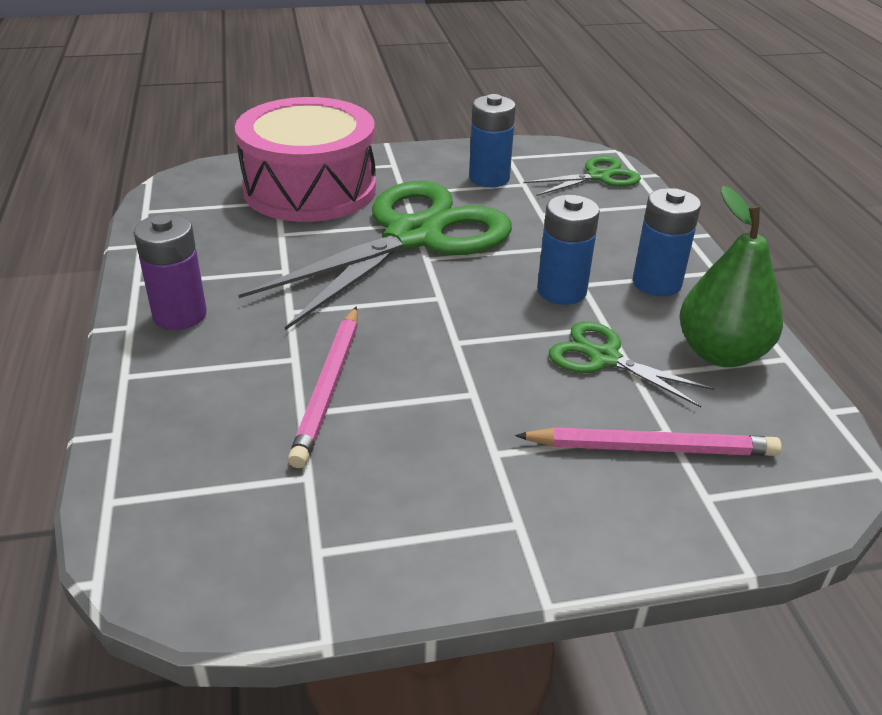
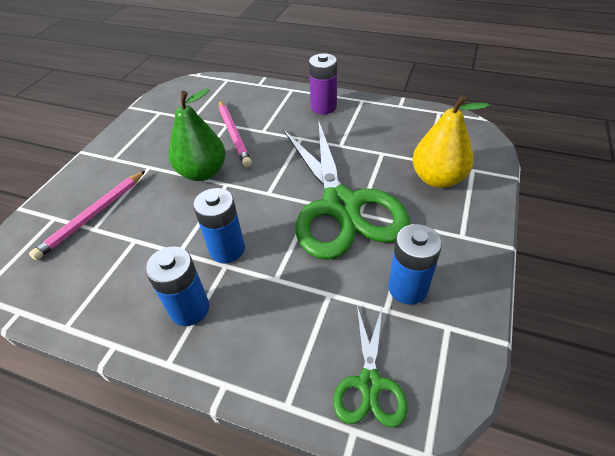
camera: 125 degrees right, 10 degrees up
(310, 188) = (437, 179): pink drum -> yellow pear
(328, 387) = (234, 134): pink pencil -> pink pencil turned 150 degrees counterclockwise
(604, 358) = (158, 234): green scissors -> none
(720, 353) = (104, 292): green pear -> green pear (202, 172)

